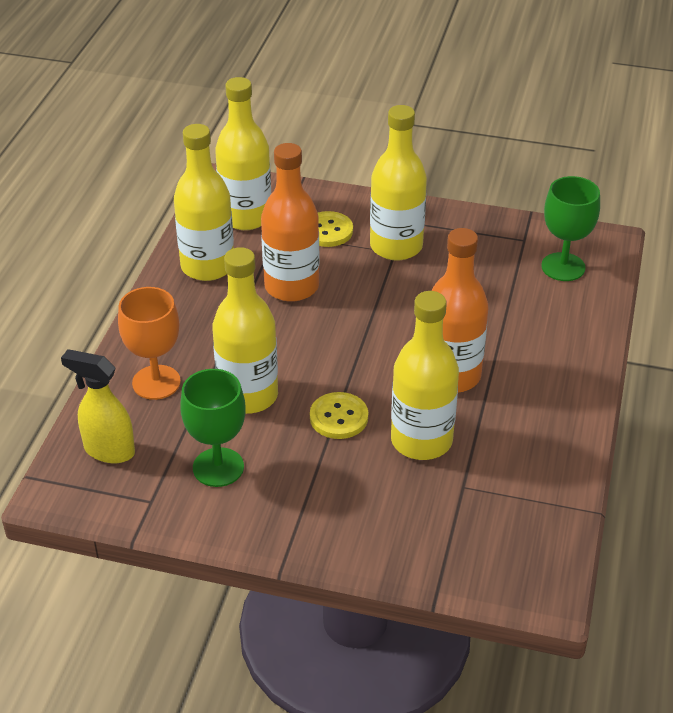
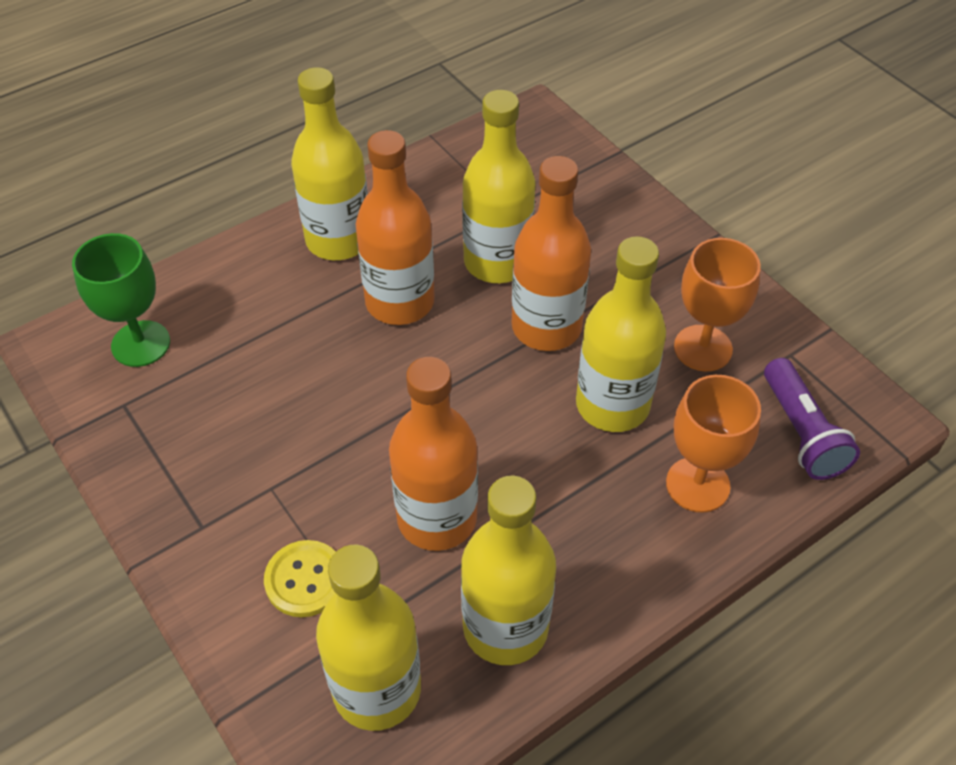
camera: 140 degrees left, 10 degrees up
(108, 450) = (802, 432): yellow spray bottle -> purple flashlight
(218, 467) = (703, 348): green goblet -> orange goblet
(339, 417) = (546, 327): yellow button -> orange bottle
(396, 246) = (260, 494): yellow bottle -> yellow bottle (338, 240)

